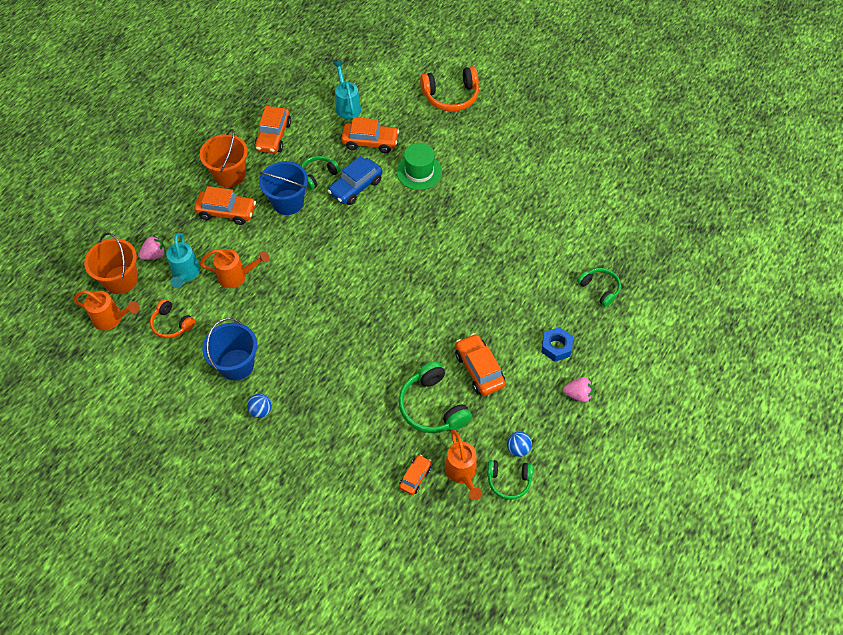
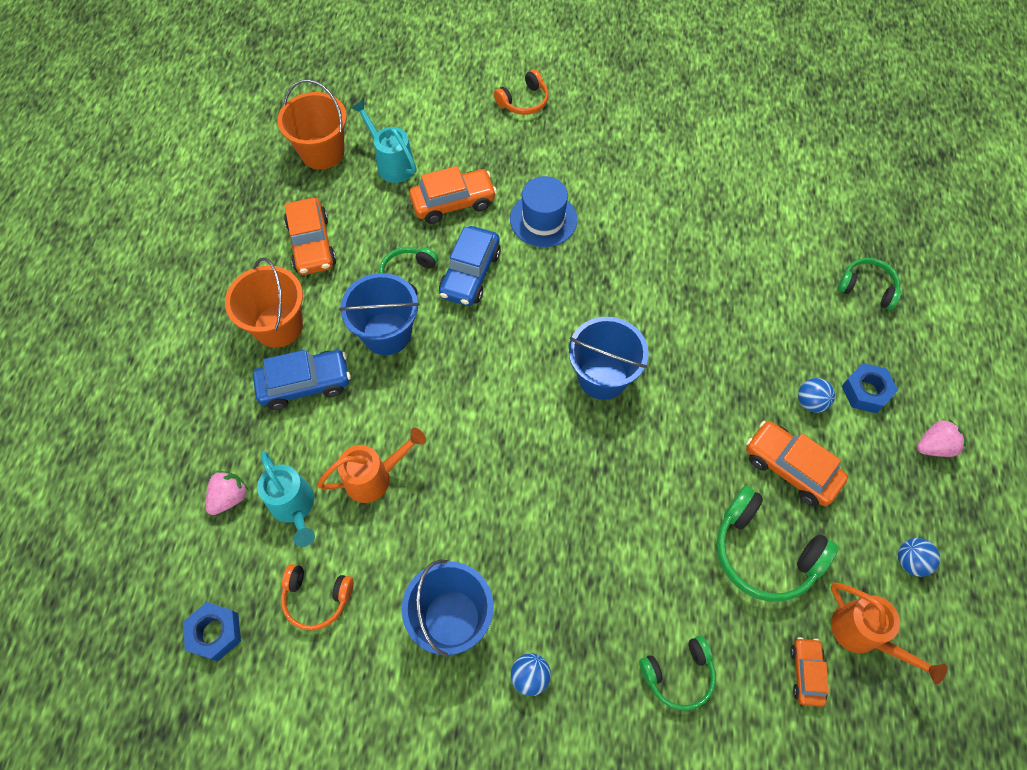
camera: 25 degrees left, 5 degrees up
(111, 319) = (215, 633): orange watering can -> blue nut
(121, 280) = (196, 561): orange bucket -> orange bucket (322, 152)
(227, 212) = (305, 384): orange car -> blue car
(398, 274) = (602, 377): none -> blue bucket
(419, 172) = (543, 219): green hat -> blue hat
(451, 96) = (524, 101): orange headphones -> orange headphones, size x0.62
(509, 481) = (929, 616): green headphones -> green headphones (678, 674)
(517, 339) = (810, 402): none -> blue ball

